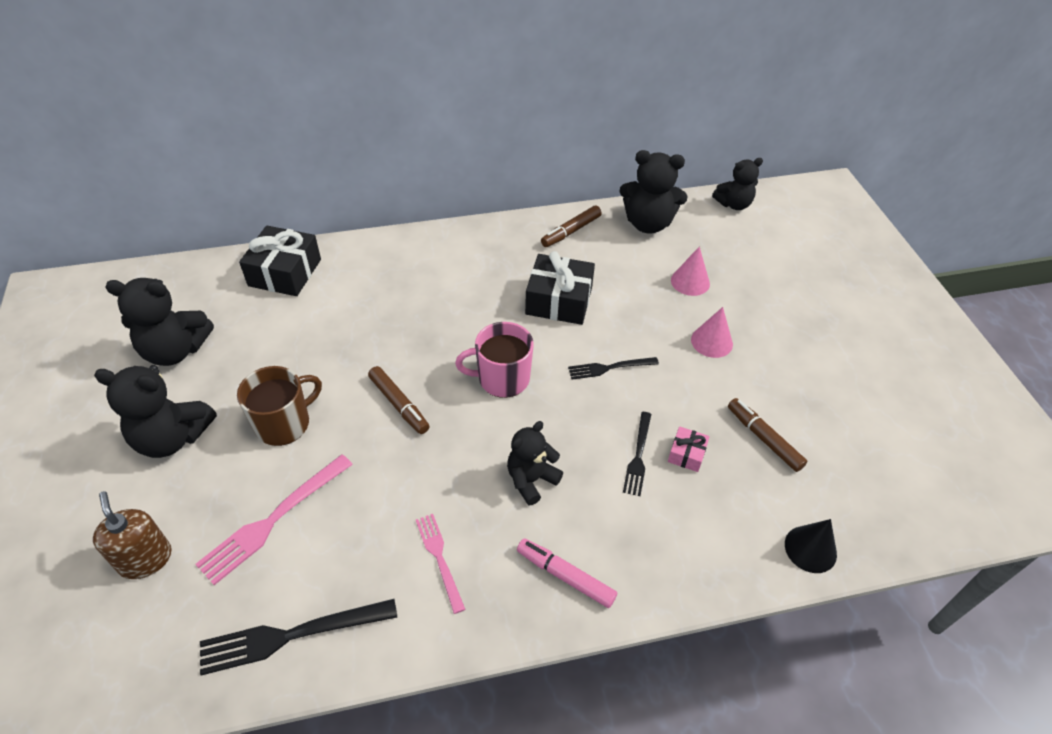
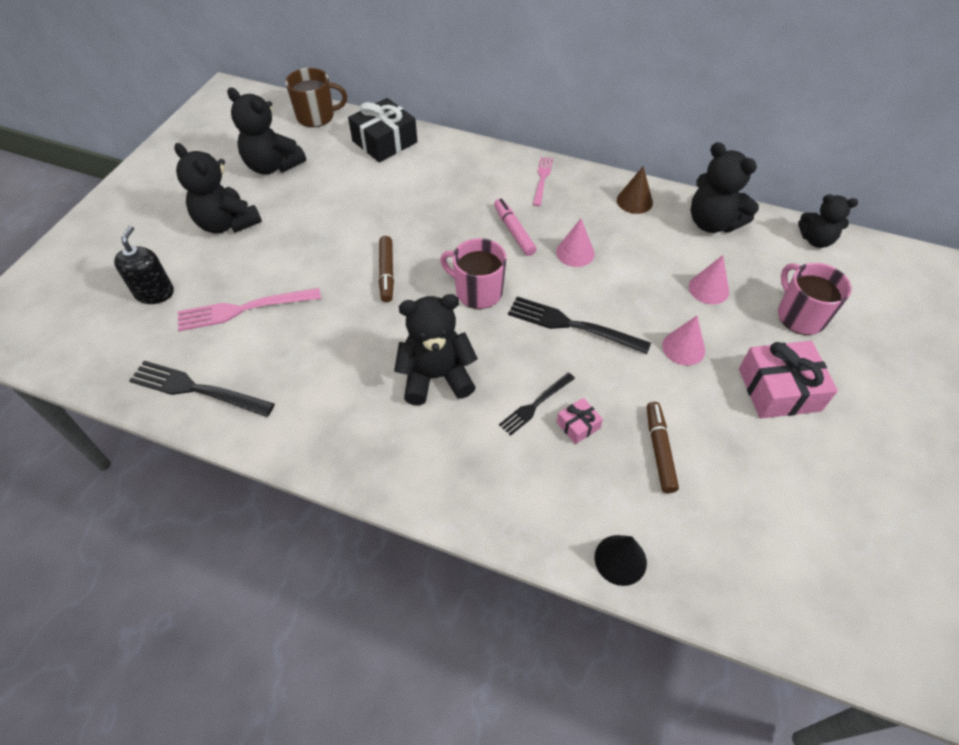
camera: 35 degrees right, 5 degrees up
(145, 559) = (154, 293): brown soap dispenser -> black soap dispenser
(284, 423) = (300, 248): brown mug -> brown mug (316, 116)
(439, 557) = (326, 394): pink fork -> pink fork (542, 178)
(531, 480) = (436, 377): black teddy bear -> black teddy bear, size x1.53
(559, 300) = (575, 252): black gift -> pink cone
(565, 576) = (402, 459): pink marker -> pink marker (514, 231)
(571, 231) = (634, 201): brown marker -> brown cone
(609, 368) = (571, 325): black fork -> black fork, size x1.63
(771, 272) = (800, 316): none -> pink mug
(805, 339) = (779, 389): none -> pink gift

